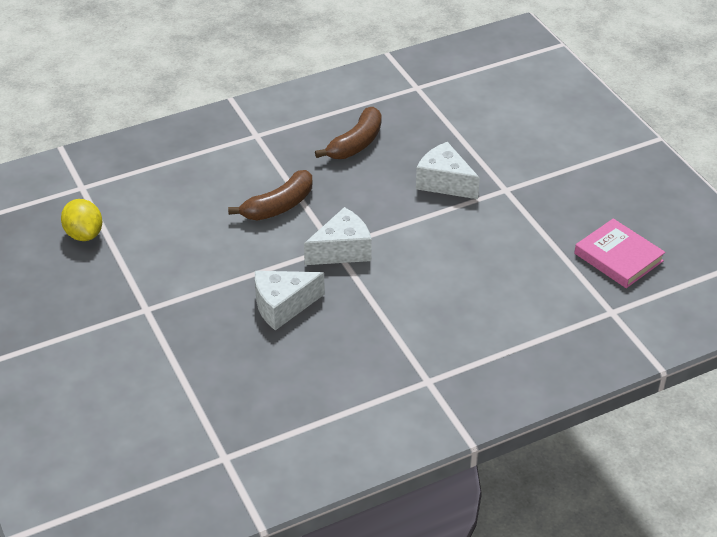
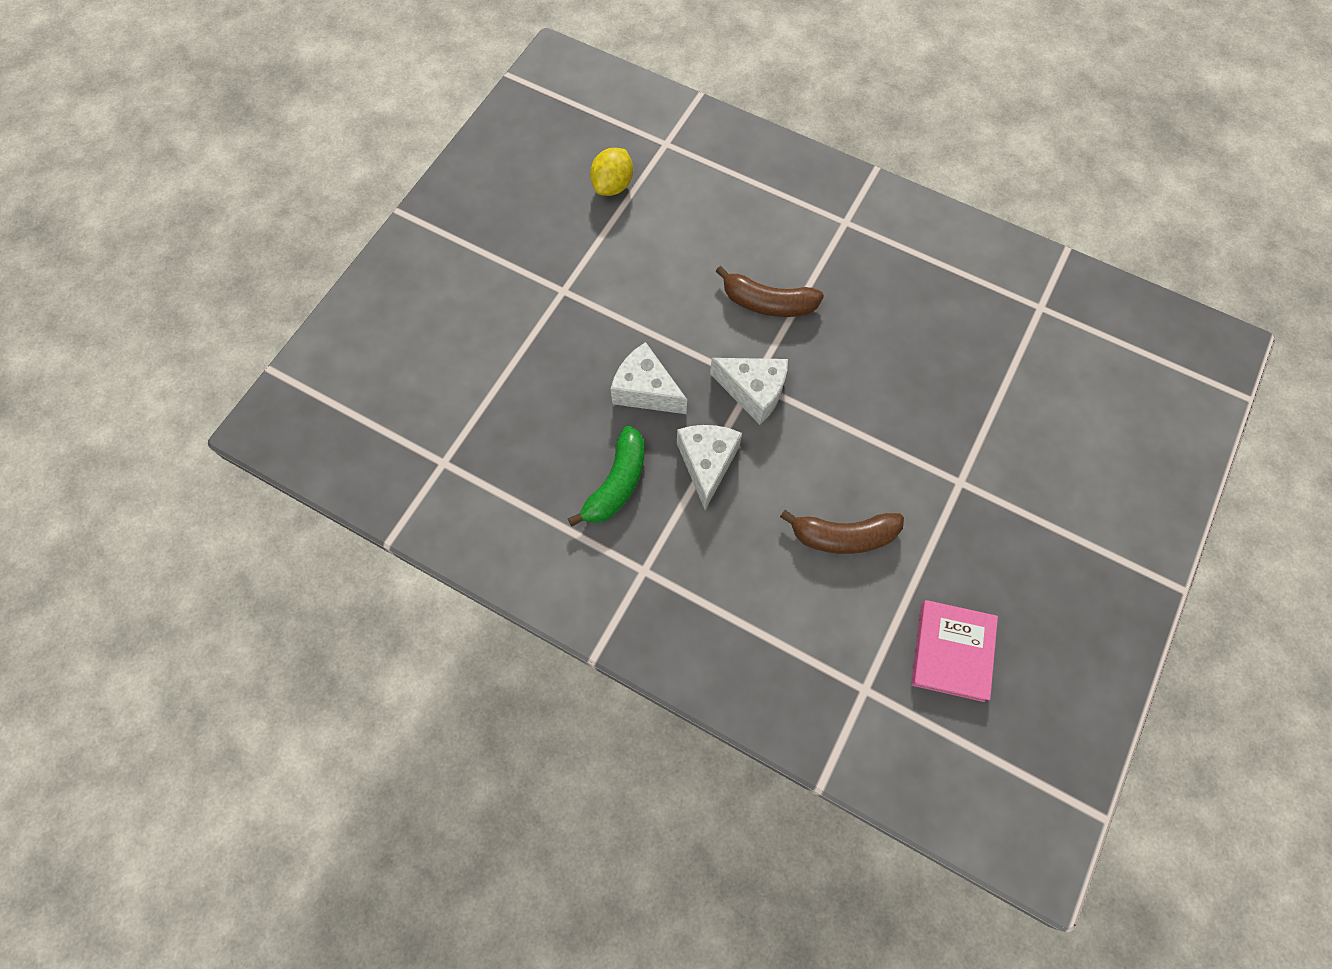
camera: 55 degrees right, 25 degrees up
(344, 361) = (616, 484): none -> green banana
(356, 144) = (907, 309): brown banana -> brown banana (843, 536)
(444, 182) = (921, 420): white cheese -> white cheese (707, 464)

